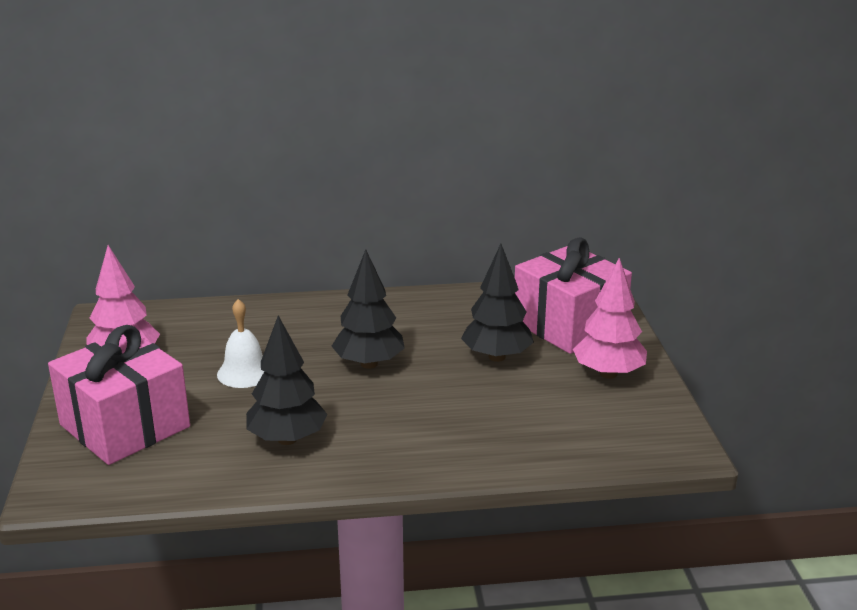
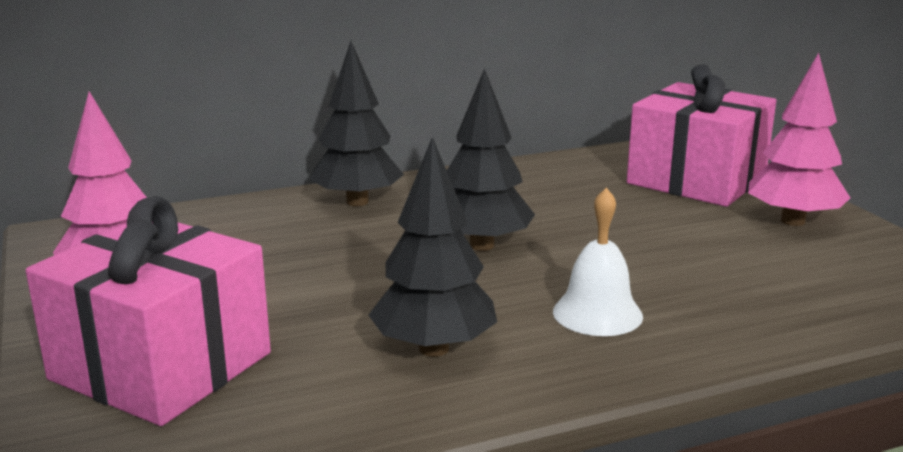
camera: 15 degrees left, 5 degrees down
(245, 372) = (312, 275): white bell -> white bell (597, 313)
(496, 357) = (641, 220): black tree -> black tree (357, 202)

